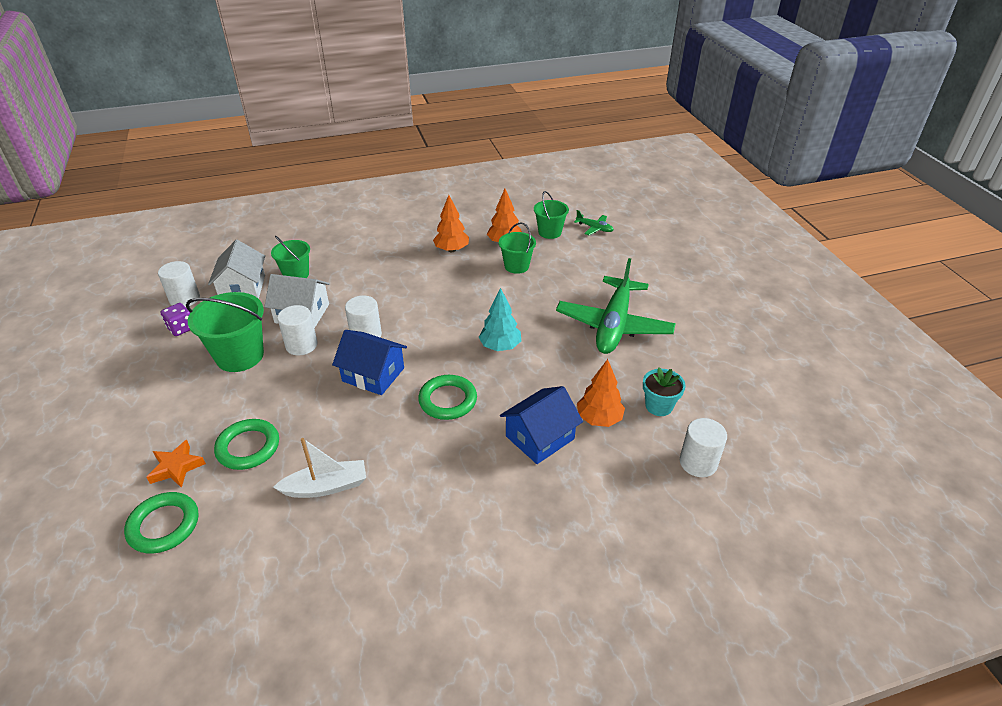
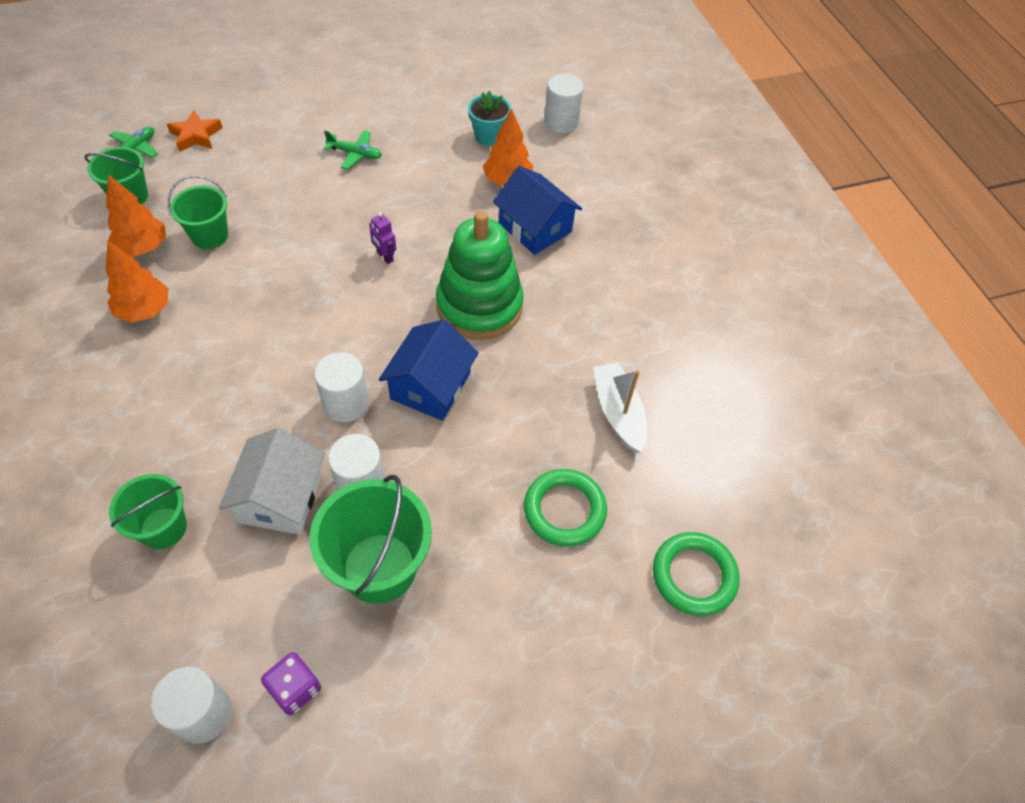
camera: 95 degrees left, 15 degrees up
(176, 467) = (604, 591): orange star -> orange star (196, 136)
(243, 288) = (187, 611): white house -> none
(448, 400) = (479, 306): green ring -> green stacking toy
(500, 346) = (385, 257): turquoise tree -> purple robot
(614, 325) = (355, 154): green plane -> green plane, size x0.41

